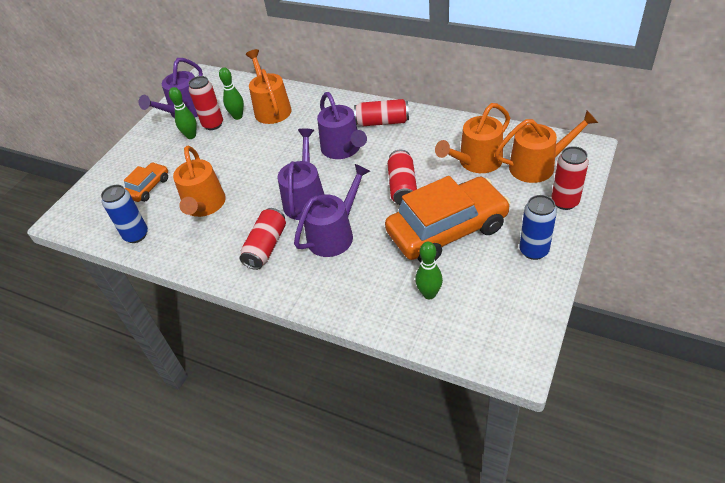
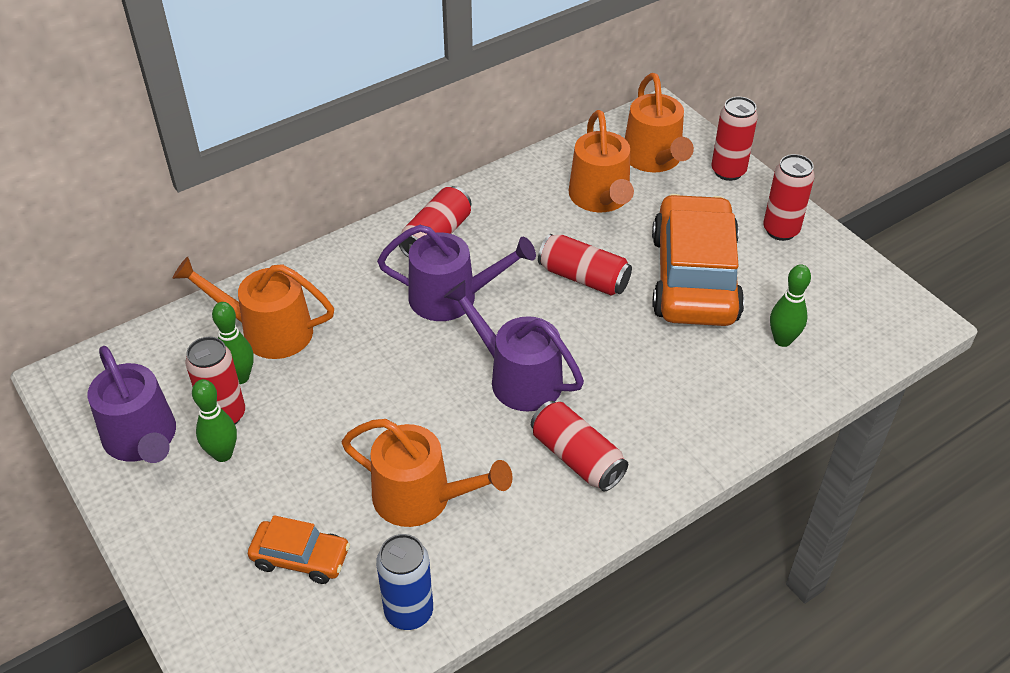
camera: 65 degrees left, 0 degrees up
(148, 187) = (301, 558): orange car -> orange car turned 135 degrees clockwise
(334, 234) = (614, 378): purple watering can -> none
(533, 251) = (780, 230): blue can -> red can
(537, 166) = (654, 159): orange watering can -> orange watering can turned 150 degrees clockwise

